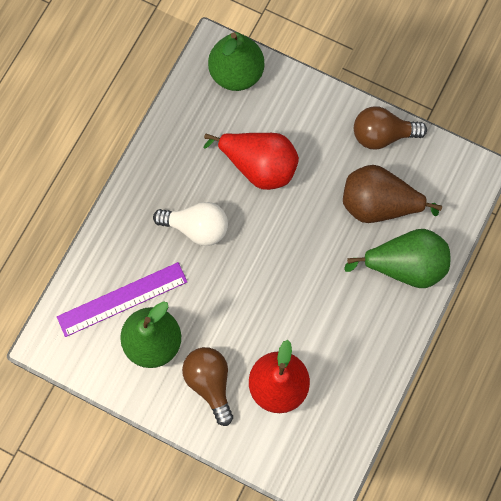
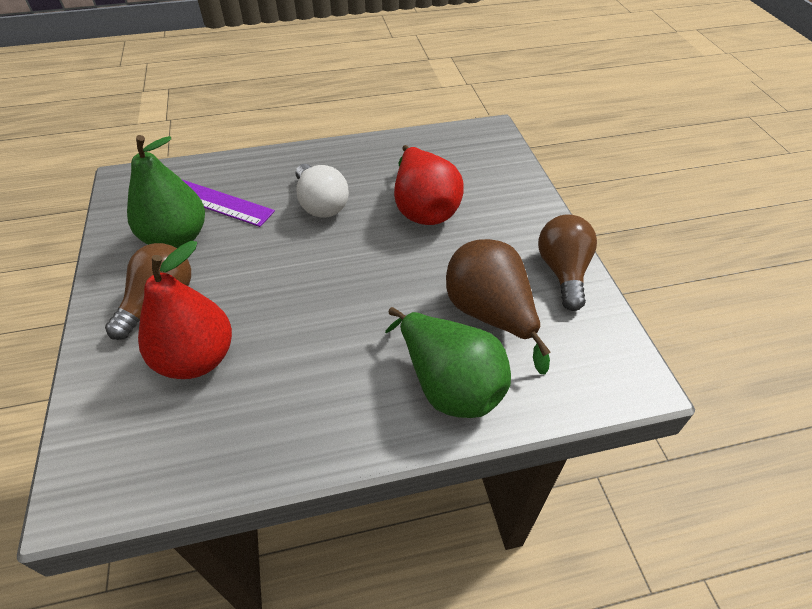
camera: 50 degrees right, 25 degrees down
(236, 73) = (488, 152): green pear -> none
(382, 135) = (563, 272): brown light bulb -> brown light bulb turned 45 degrees clockwise

